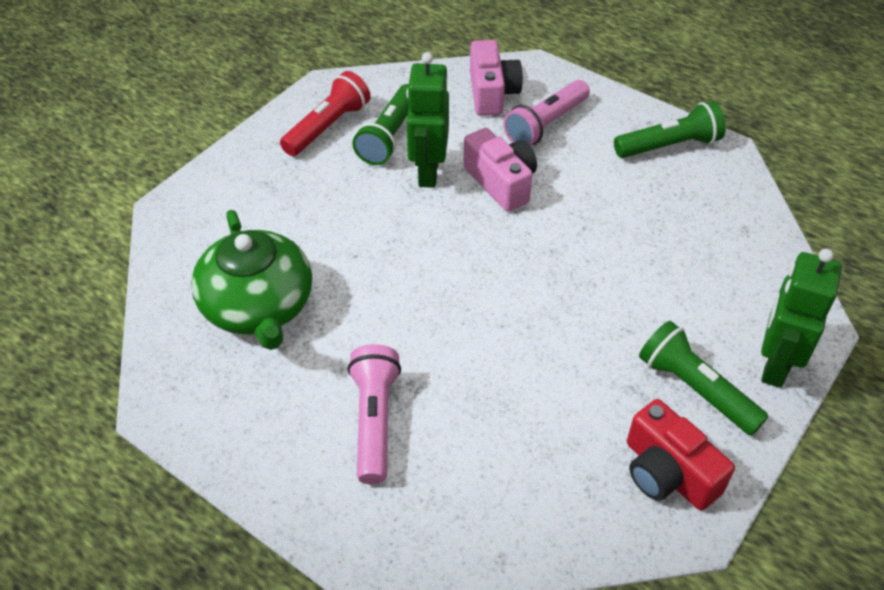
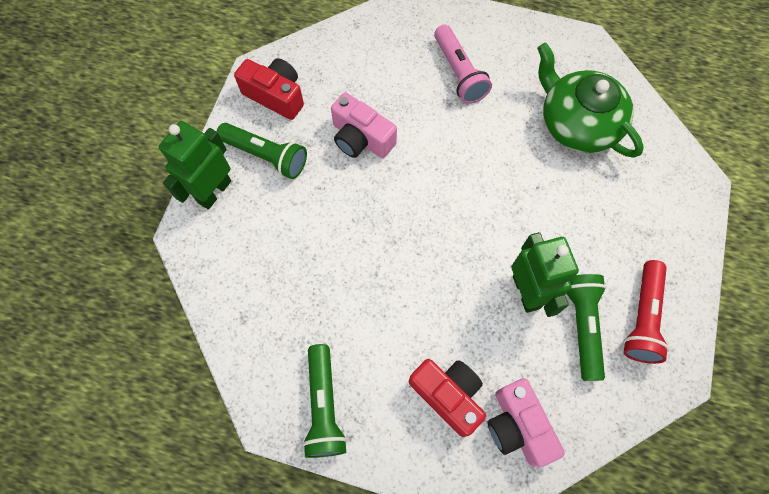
camera: 160 degrees right, 20 degrees up
(501, 182) = (460, 301): pink camera -> pink camera (361, 139)
(546, 124) = (448, 395): pink flashlight -> red camera
(669, 146) = (324, 406): green flashlight -> green flashlight turned 60 degrees counterclockwise
(774, 365) = (214, 191): green robot -> green robot turned 150 degrees counterclockwise

